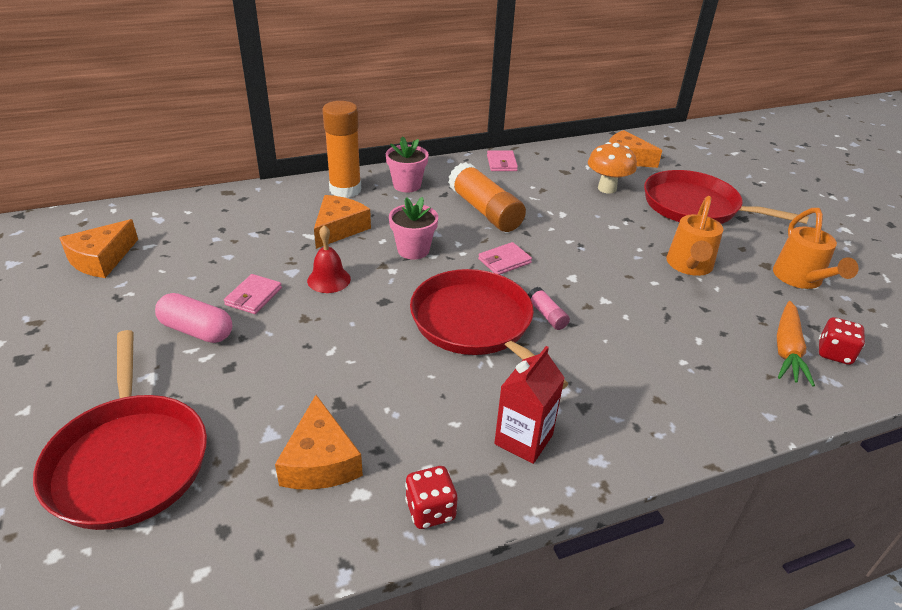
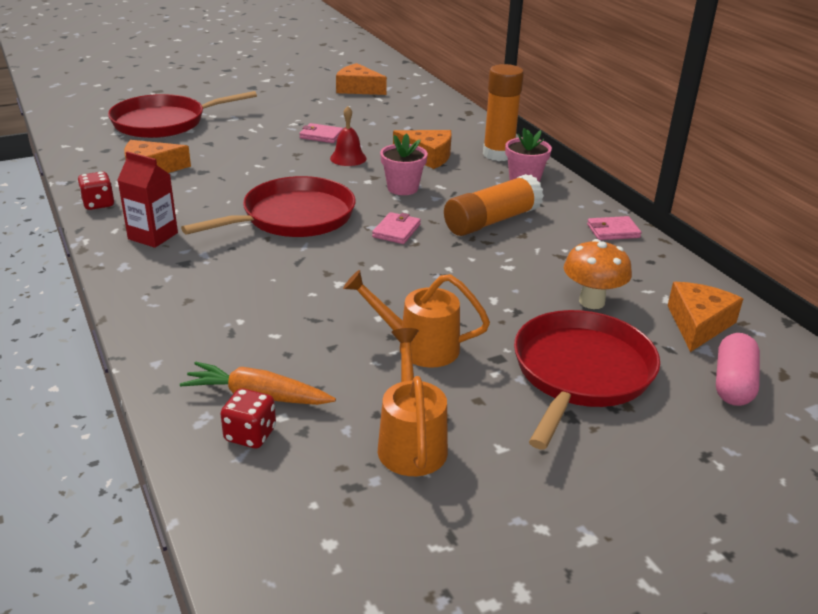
camera: 85 degrees right, 5 degrees down
(197, 330) = (280, 124): pink capsule -> pink capsule (733, 383)
(504, 261) = (396, 231): pink wallet -> pink wallet turned 60 degrees clockwise
(547, 315) = (310, 250): pink glue stick -> none
(800, 279) = (411, 442): orange watering can -> orange watering can turned 90 degrees clockwise

